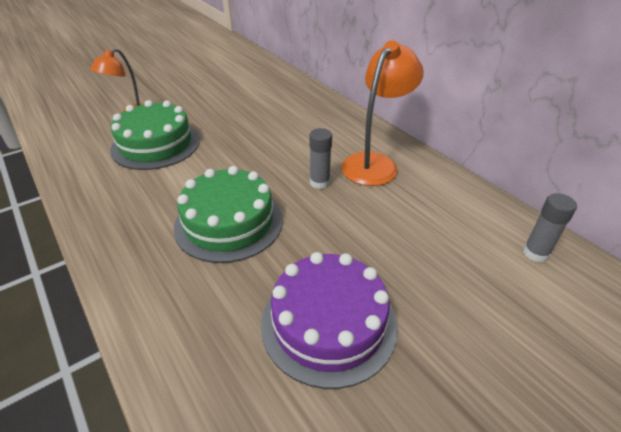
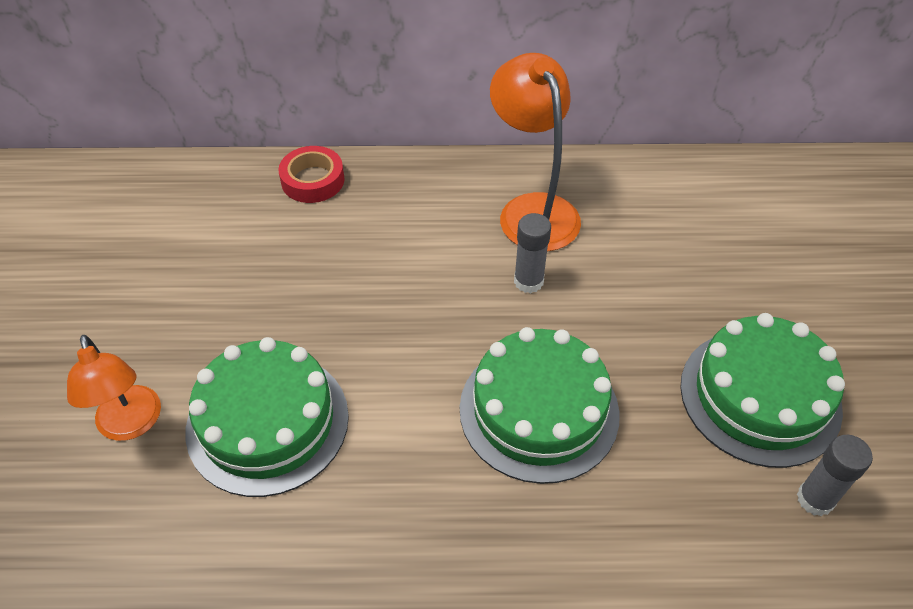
camera: 55 degrees left, 10 degrees up
(310, 97) = (313, 180): none -> red tape
(328, 323) = (760, 396): purple cake -> green cake
(535, 253) = (764, 188): grey glue stick -> grey glue stick (815, 499)

